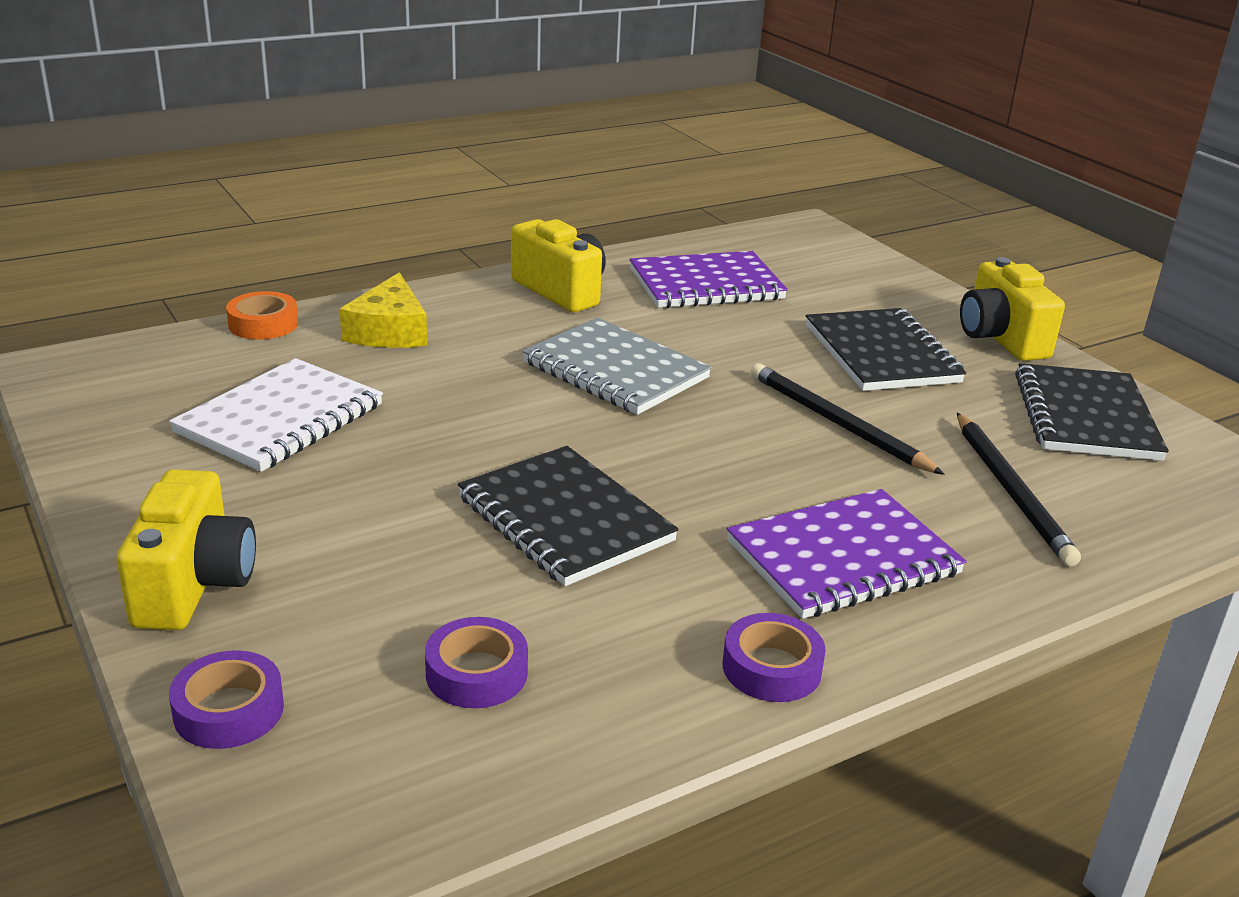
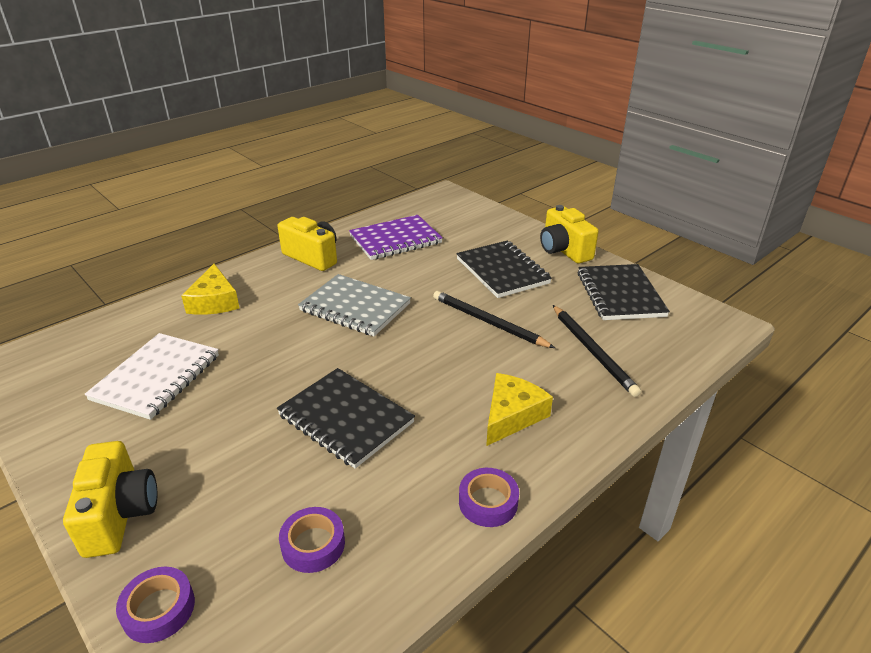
camera: 10 degrees left, 5 degrees up
(263, 324) = (134, 309): orange tape -> none
(843, 558) = (512, 415): purple notebook -> yellow cheese

